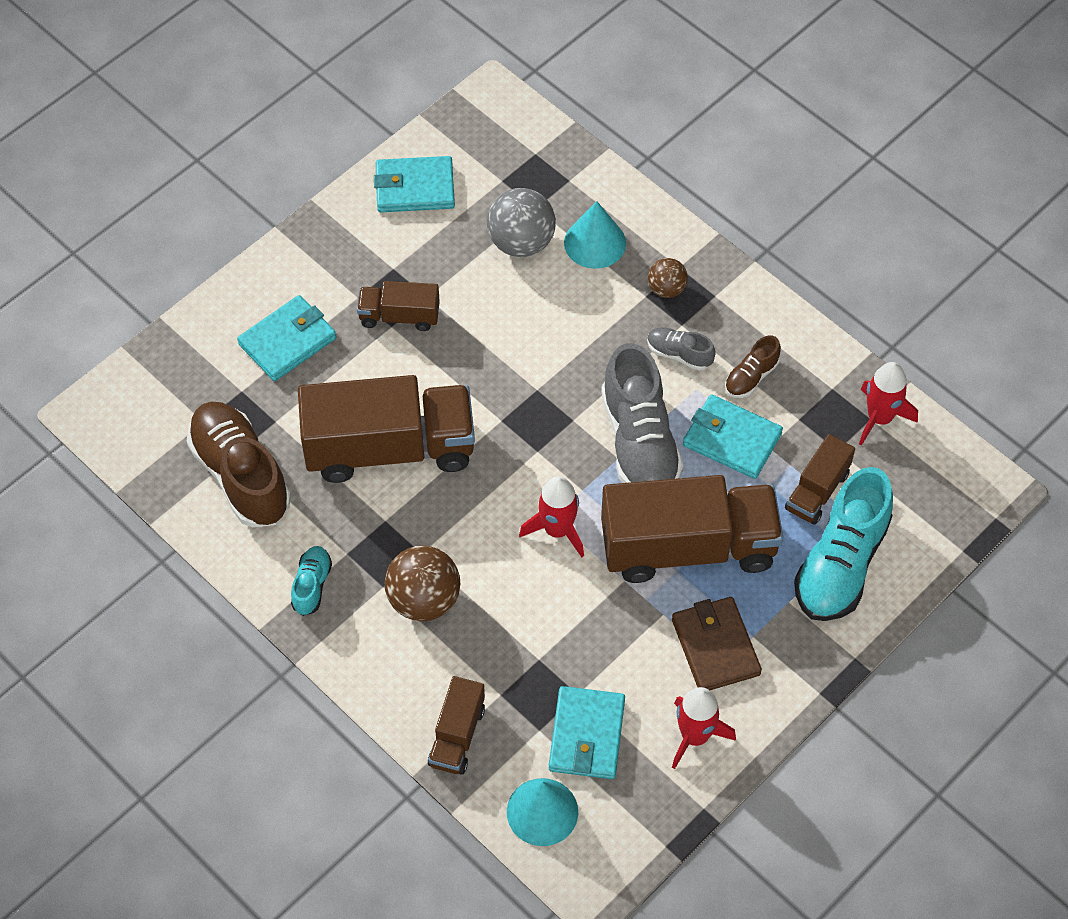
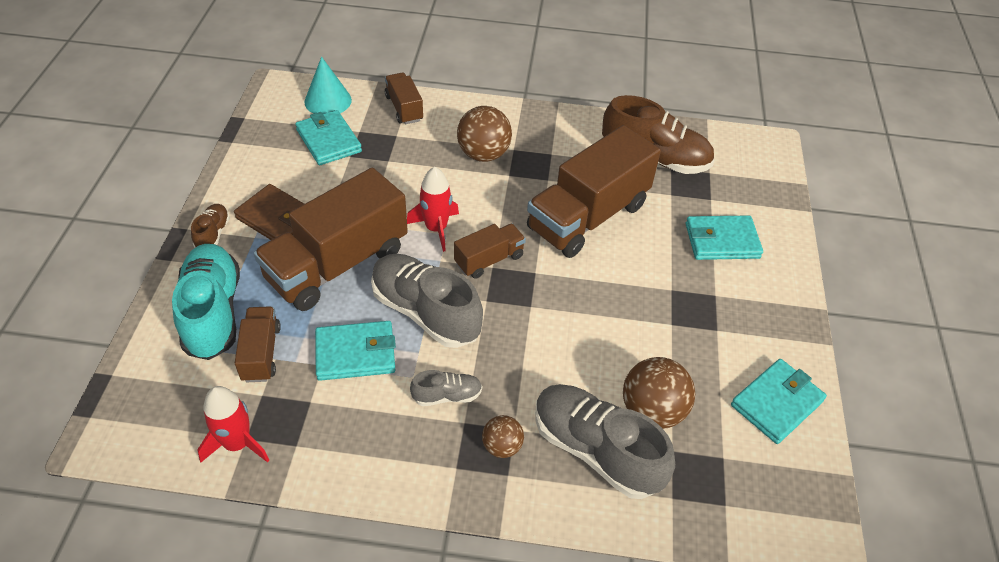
camera: 140 degrees right, 10 degrees down
(287, 341) = (722, 241): turquoise wallet -> turquoise wallet turned 75 degrees clockwise
(312, 585) = (553, 130): turquoise shoe -> none
(399, 316) = (674, 299): brown truck -> brown truck (489, 260)
(521, 242) = (652, 411): grey ball -> brown ball
(595, 242) = (596, 450): turquoise cone -> grey shoe
(694, 736) = (260, 170): red rocket -> none
(751, 377) = (374, 412): brown shoe -> brown shoe (213, 234)

